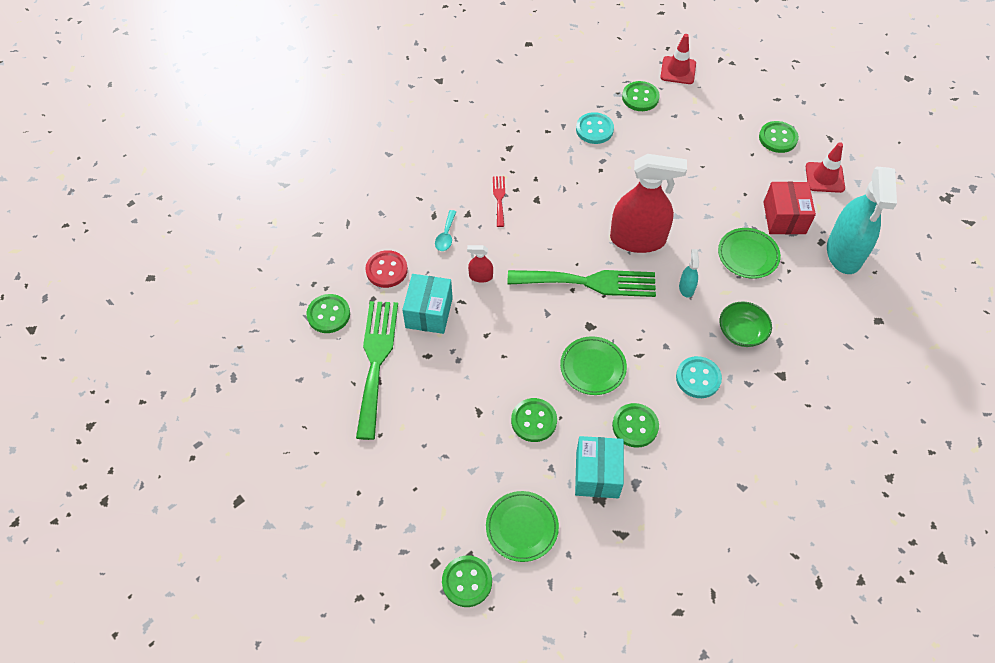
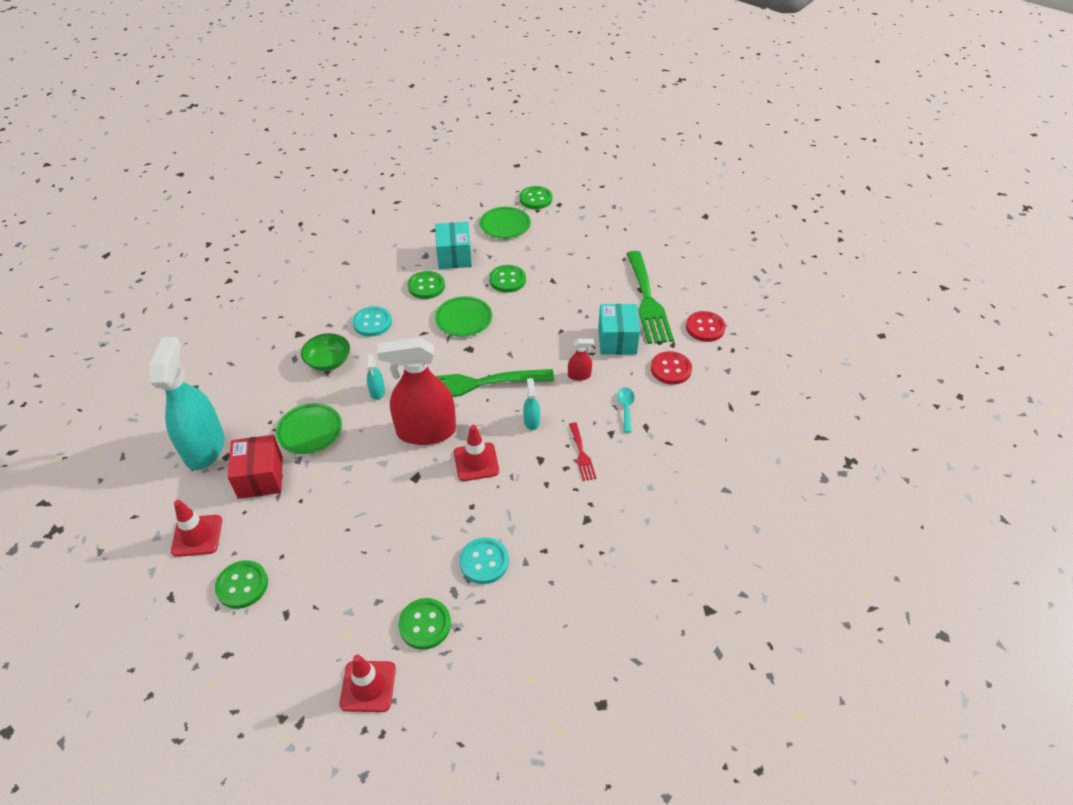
camera: 170 degrees right, 10 degrees down
(328, 314) = (705, 328): green button -> red button
(538, 235) = (531, 421): none -> turquoise spray bottle
(593, 205) = (476, 462): none -> red traffic cone

